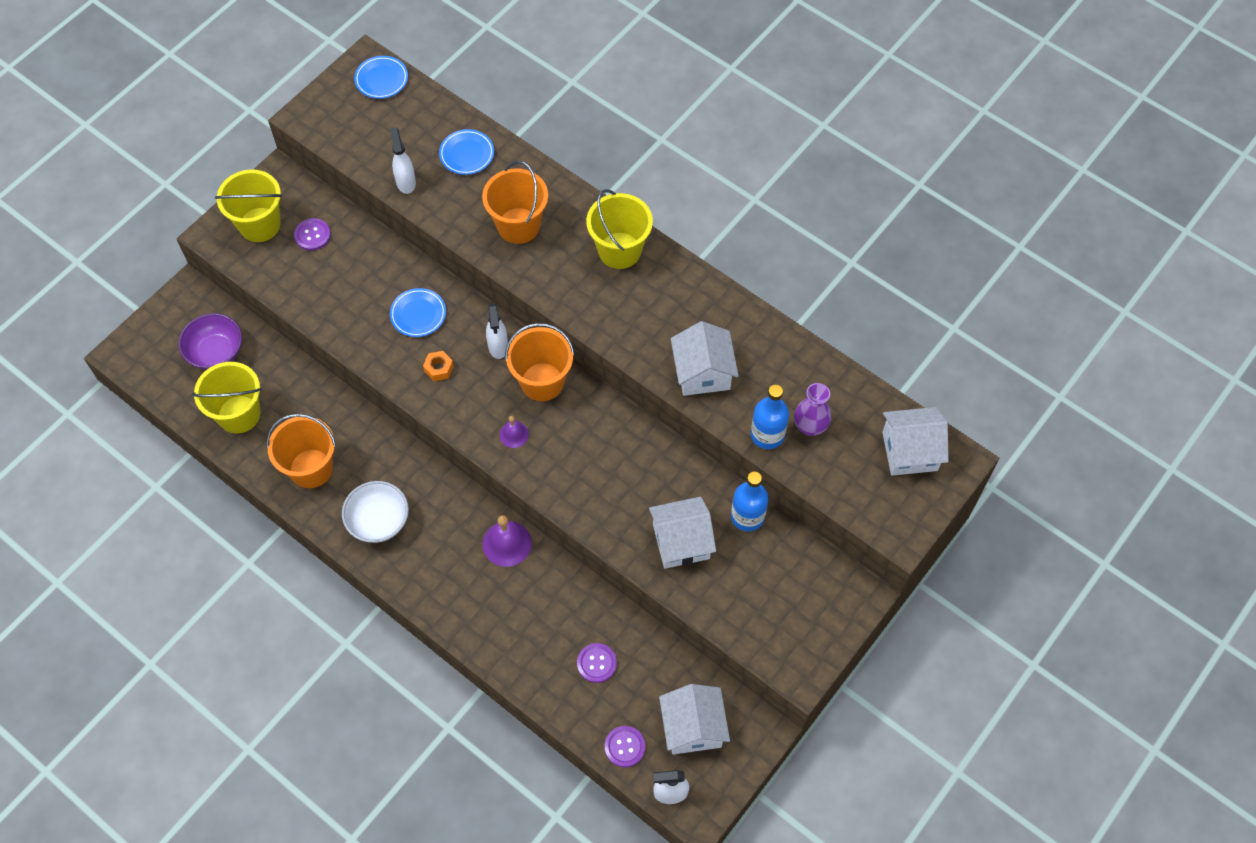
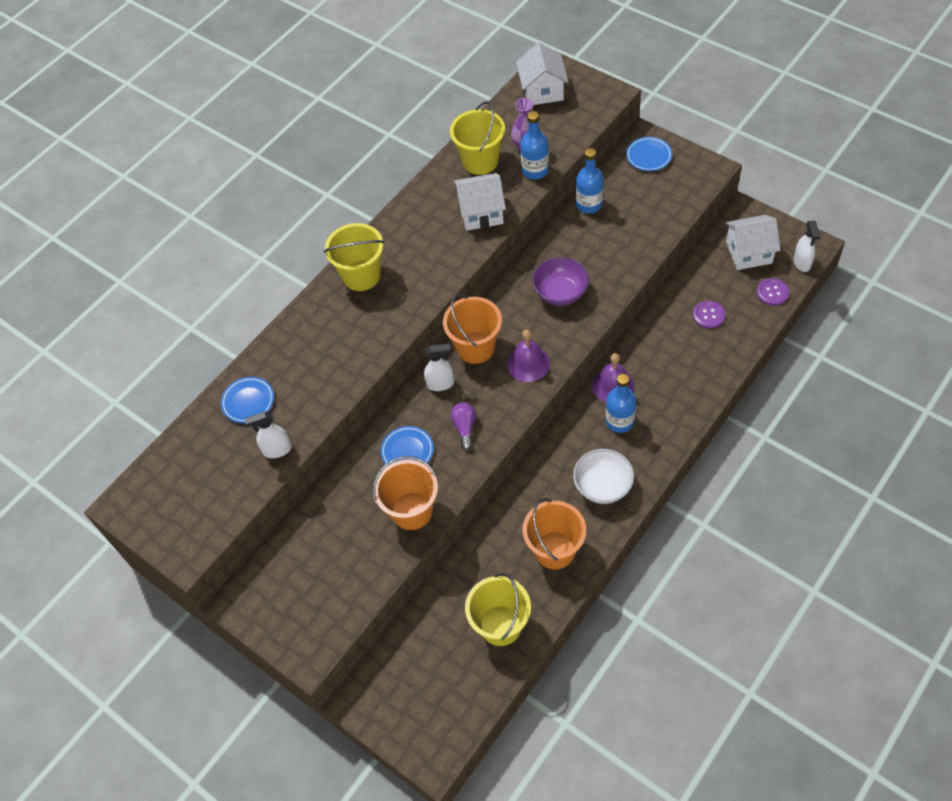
camera: 85 degrees left, 5 degrees down
(216, 352) = (430, 660): purple bowl -> purple bowl (560, 293)
(259, 225) = (298, 610): yellow bucket -> yellow bucket (480, 161)
(312, 235) = (314, 557): purple button -> none
(381, 79) = (147, 487): blue plate -> blue plate (648, 156)
(439, 368) = (465, 428): orange nut -> purple light bulb
(458, 546) = (619, 421): none -> blue bottle
(514, 434) = (528, 363): purple bell -> purple bell, size x1.68
(518, 225) = (332, 352): orange bucket -> orange bucket (412, 511)
(681, 542) = (615, 243): white house -> none

